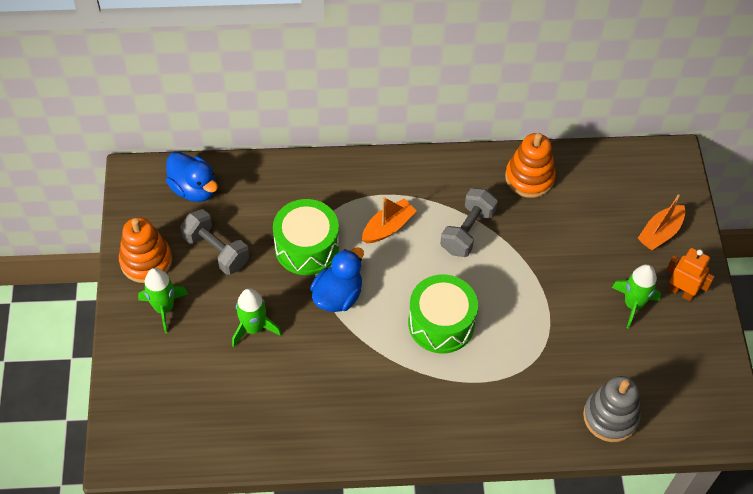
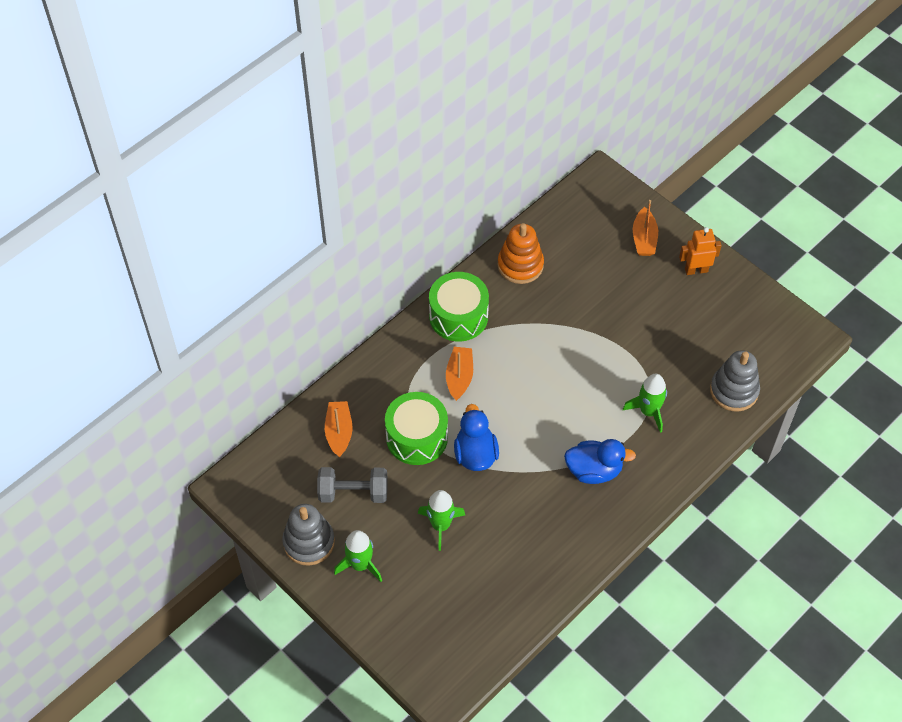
camera: 40 degrees left, 0 degrees up
(146, 261) = (309, 542): orange stacking toy -> grey stacking toy
(194, 189) = (286, 460): blue duck -> blue duck (594, 470)
(253, 198) = (339, 432): none -> orange boat
(441, 323) = (565, 416): green drum -> green drum (458, 316)
(467, 231) = (517, 337): grey dumbbell -> none
(633, 304) = (675, 303): green rocket -> green rocket (648, 411)

